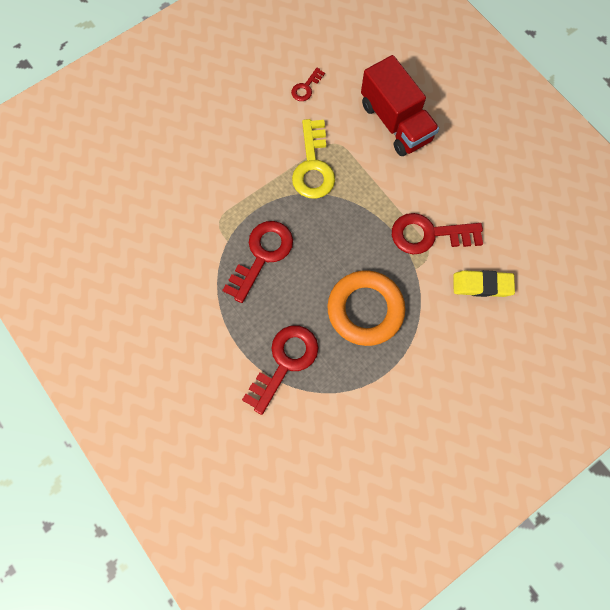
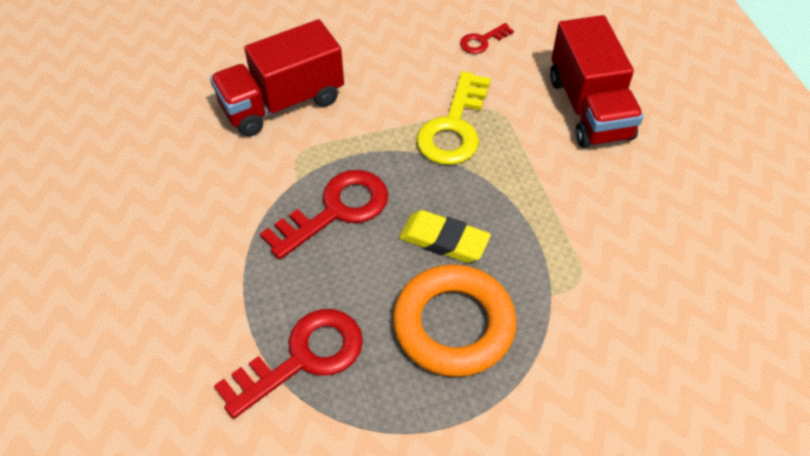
camera: 20 degrees right, 20 degrees down
(190, 184) = (282, 103): none -> red truck
(428, 234) = (588, 255): red key -> none
(482, 285) = (649, 349): yellow eraser -> yellow eraser (444, 241)

